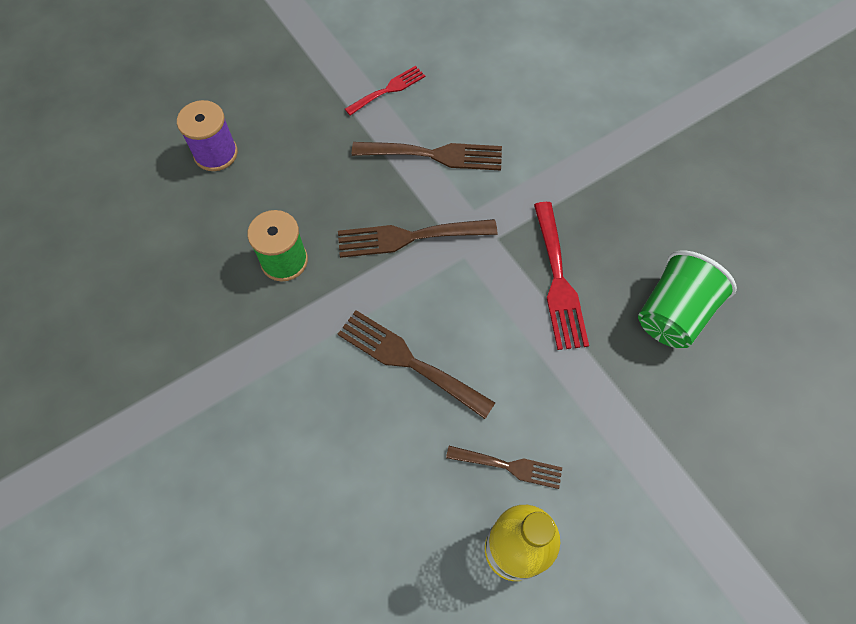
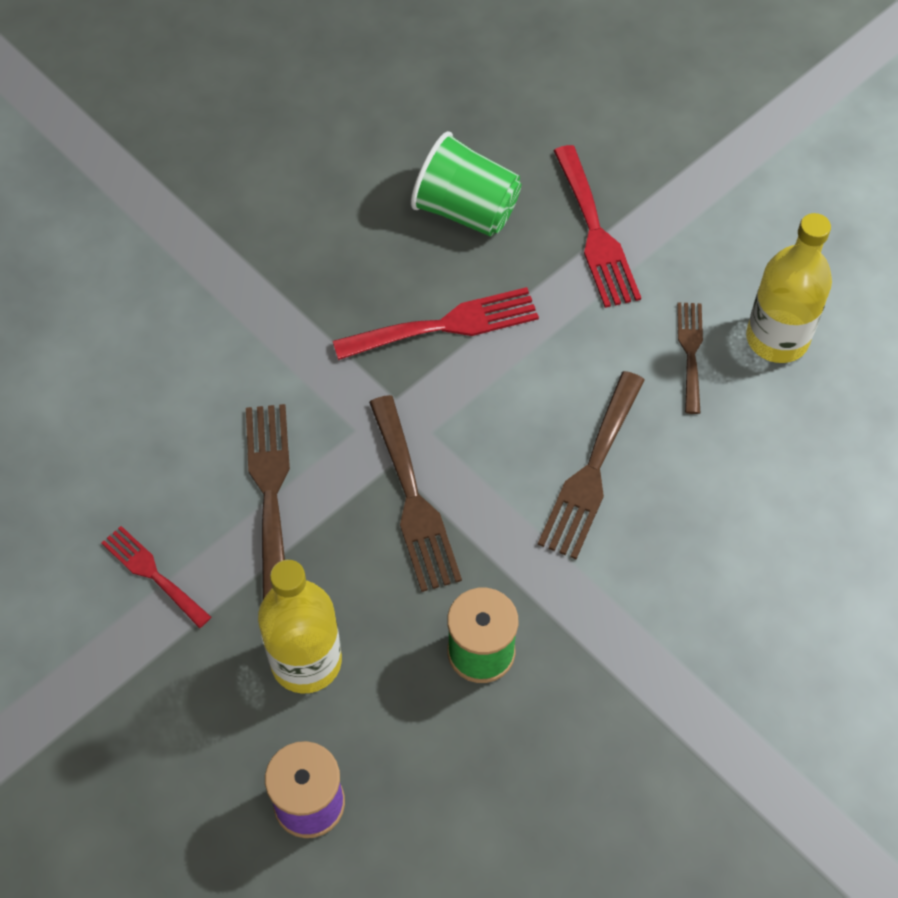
camera: 100 degrees left, 5 degrees down
(307, 162) = (306, 661): none -> yellow bottle
(644, 414) = (595, 233): none -> red fork

